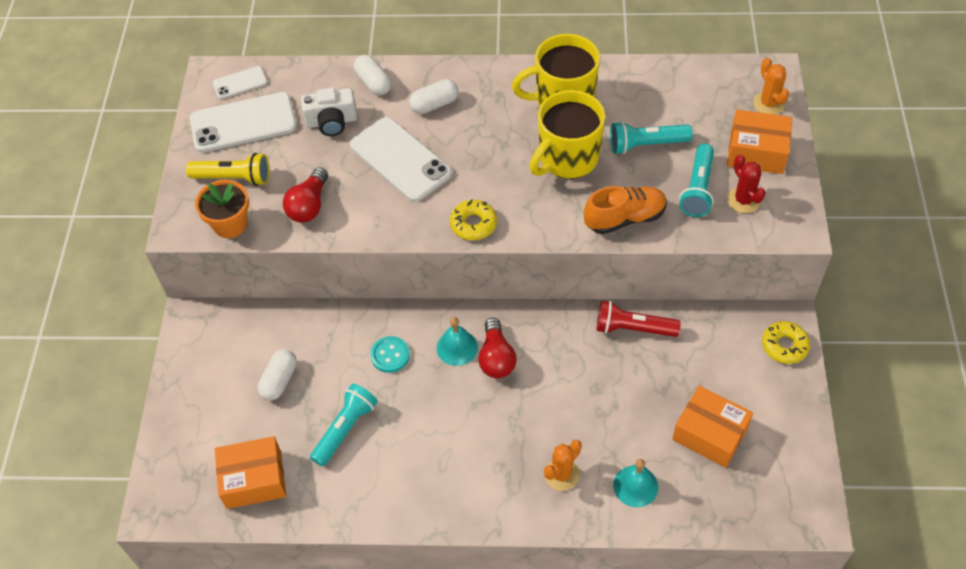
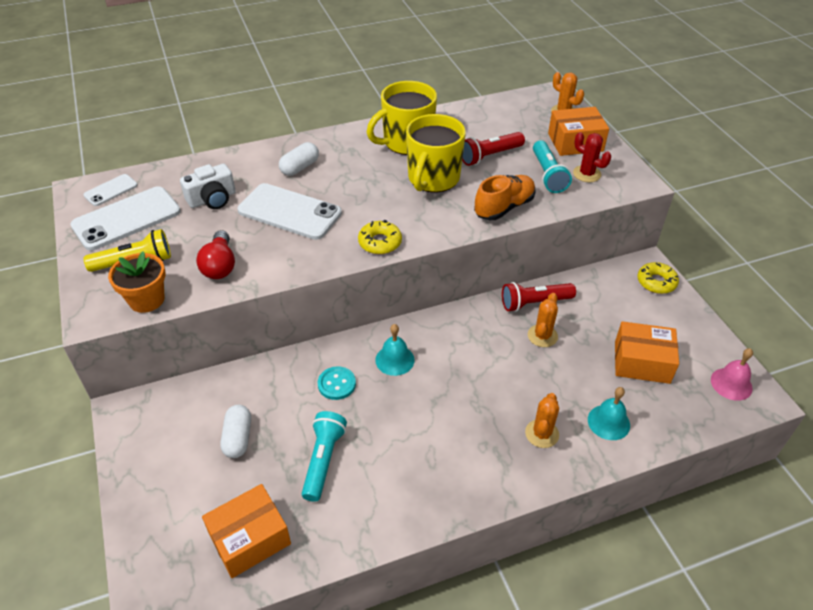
camera: 25 degrees left, 10 degrees down
(373, 83) = (238, 164): white capsule -> none
(496, 358) = (434, 358): red light bulb -> none
(620, 369) = (542, 336): none -> orange cactus
(646, 144) = (489, 156): turquoise flashlight -> red flashlight
(792, 490) = (731, 384): none -> pink bell

